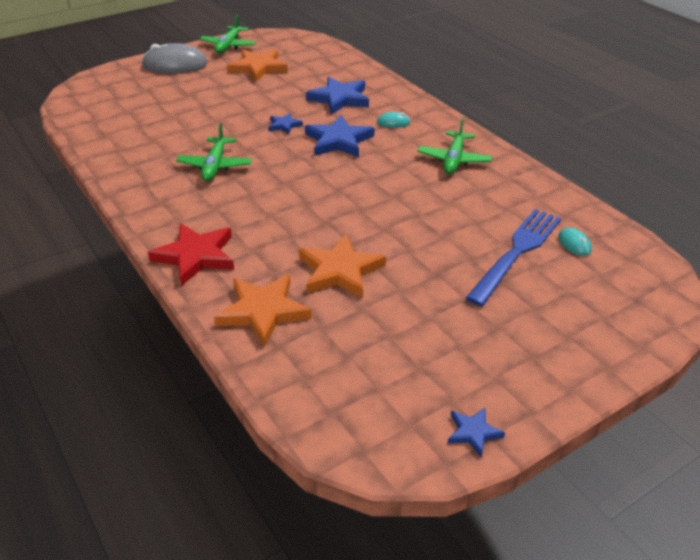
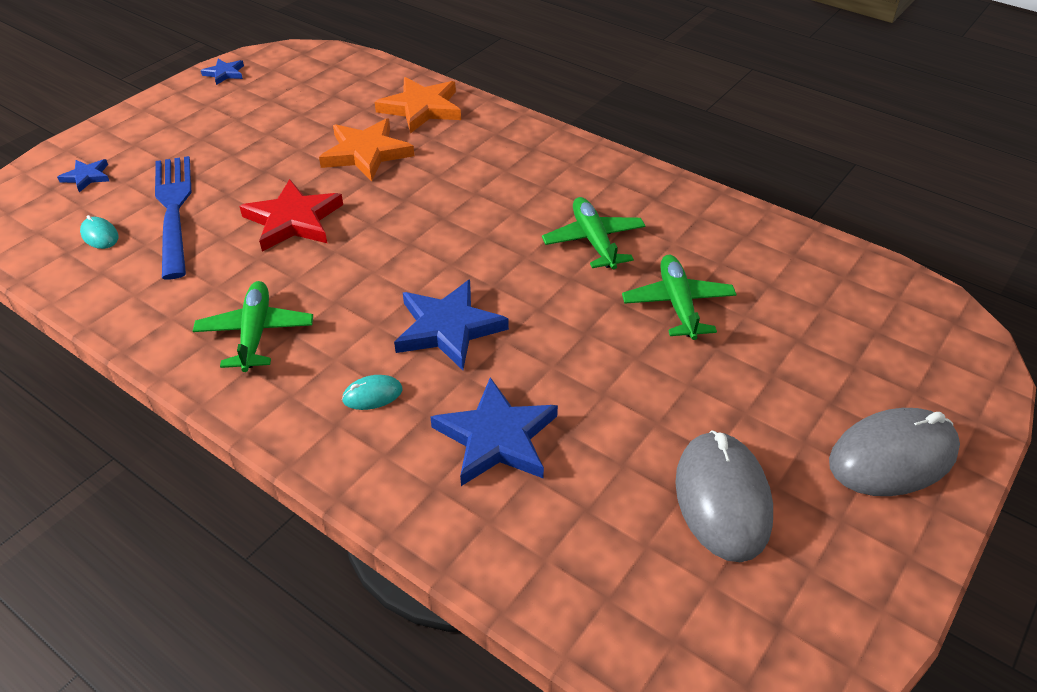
camera: 160 degrees right, 5 degrees up
(196, 256) = (519, 136): red star -> red star (293, 220)
(228, 46) = (864, 575): green plane -> green plane (677, 304)
(258, 68) = (722, 498): orange star -> grey mouse
(284, 125) = (552, 340): blue star -> blue star (86, 177)
(516, 252) = (173, 210): blue fork -> blue fork turned 150 degrees clockwise

